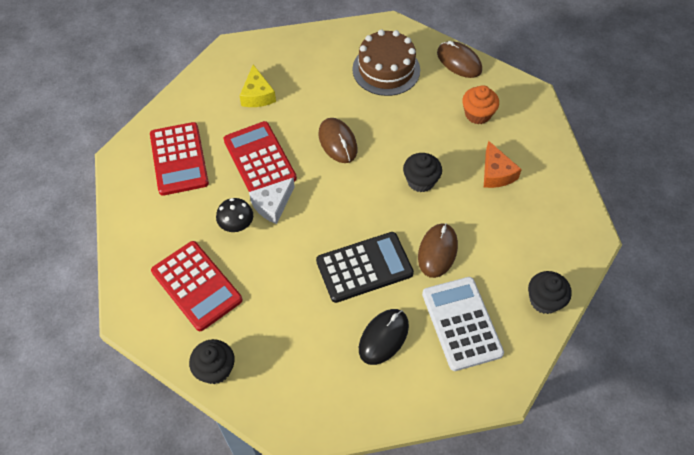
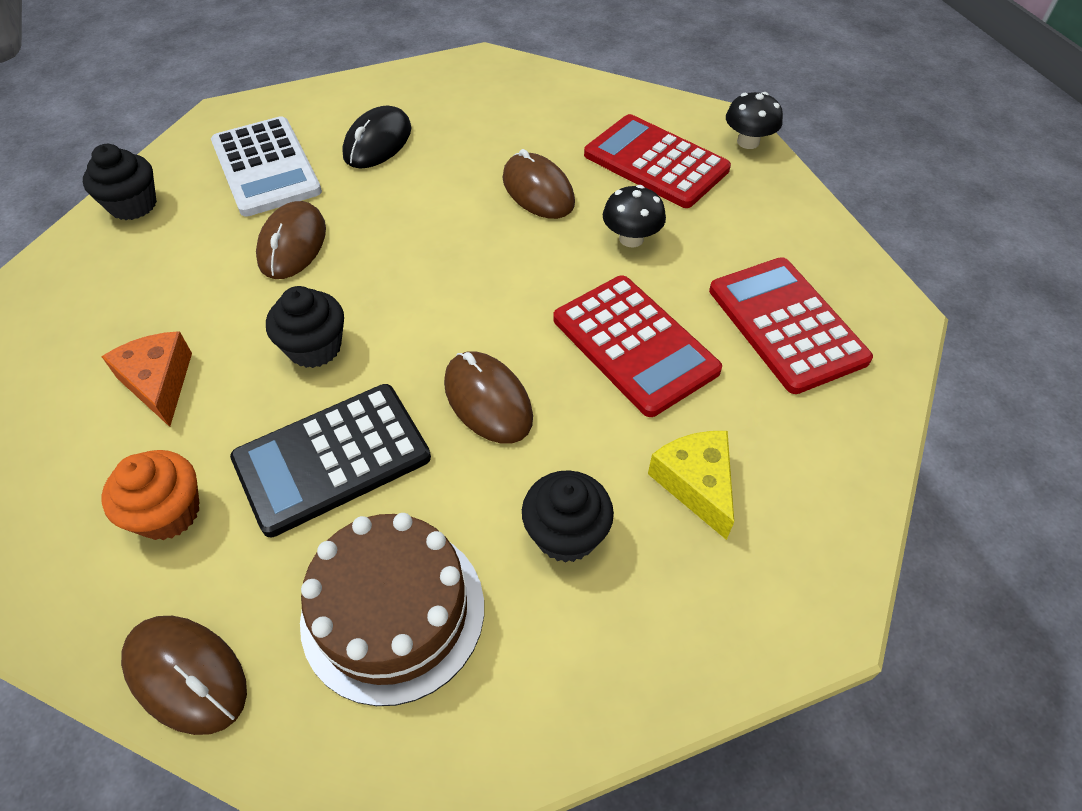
camera: 170 degrees right, 5 degrees down
(125, 295) = (748, 142): none -> black mushroom
(215, 369) = (591, 93): black cupcake -> black cupcake (566, 534)
(272, 205) = (582, 274): white cheese -> none
(281, 272) = (538, 190): none -> brown mouse
(364, 267) = (411, 211): black calculator -> black calculator (332, 459)

